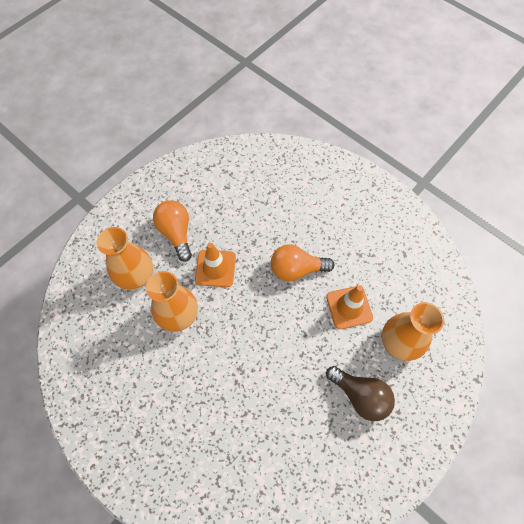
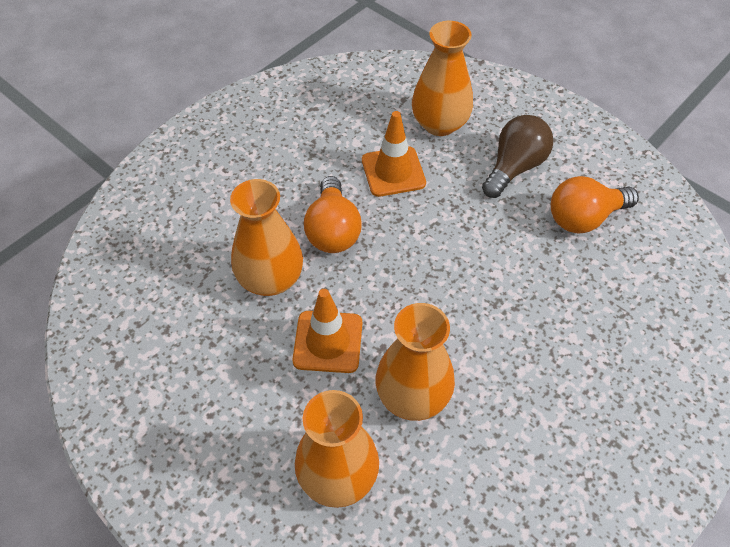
camera: 90 degrees left, 10 degrees down
(176, 233) = (254, 409): orange light bulb -> orange light bulb (584, 218)
(259, 236) = (270, 279): none -> orange vase

